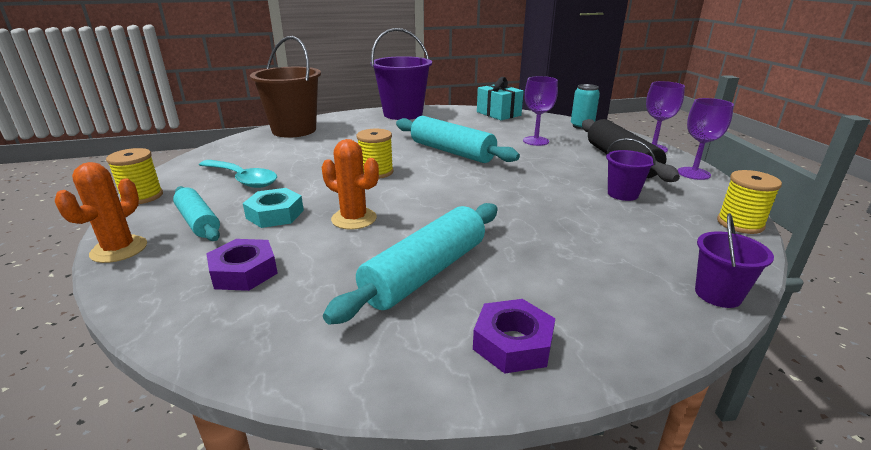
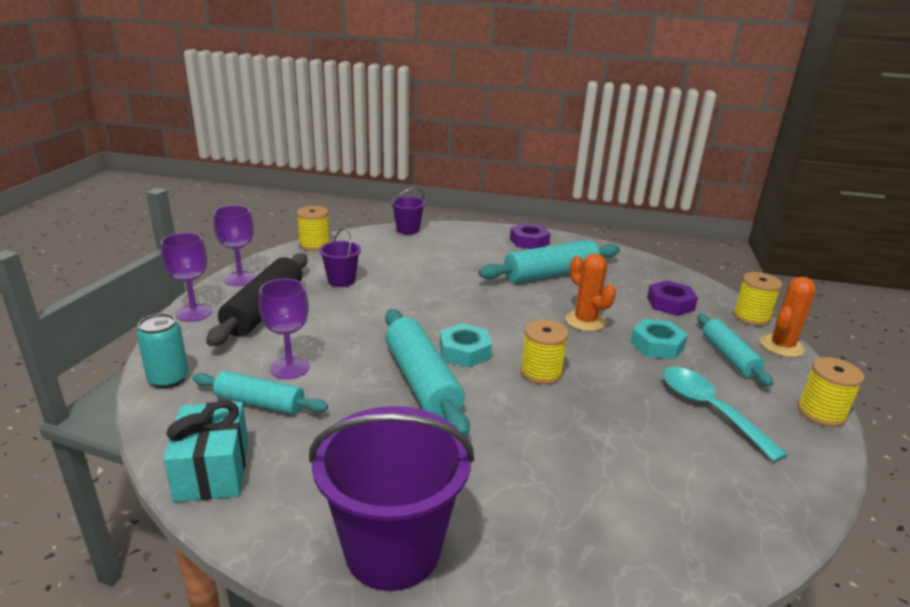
camera: 155 degrees left, 0 degrees up
(125, 283) = (751, 317): none -> yellow spool
(294, 130) = (654, 549): brown bucket -> none
(443, 171) = (464, 351): none -> turquoise nut
(521, 129) = (260, 403): none -> turquoise rolling pin

